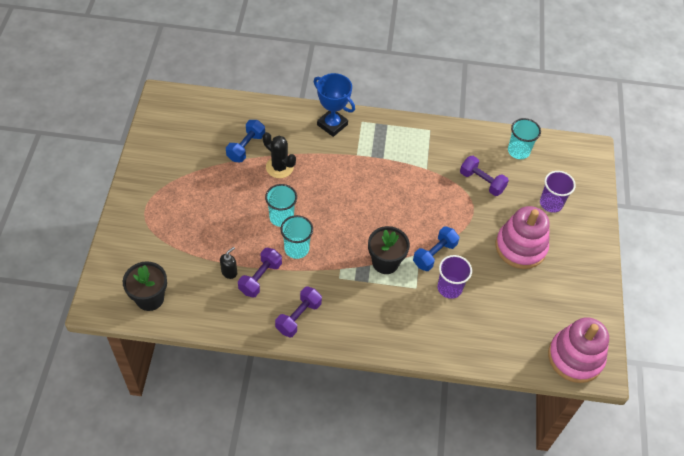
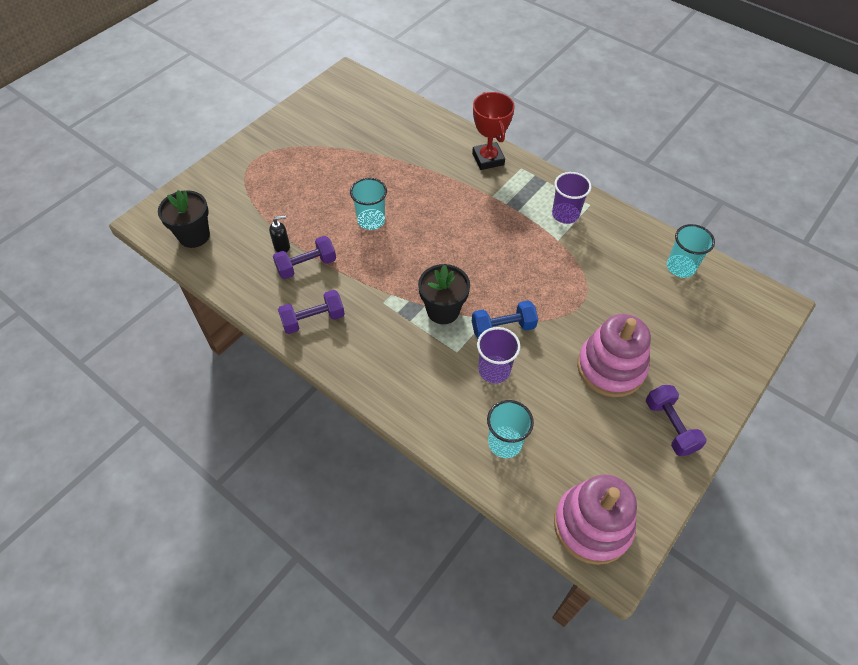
camera: 35 degrees right, 0 degrees up
(246, 147) = (387, 145): blue dumbbell -> none
(279, 167) = (405, 175): black cactus -> none
(296, 249) = (363, 255): turquoise cup -> turquoise cup (505, 443)
(332, 125) = (488, 159): blue trophy -> red trophy
(482, 182) = (612, 280): purple dumbbell -> purple dumbbell (670, 426)
(551, 203) = (682, 338): purple cup -> purple cup (565, 214)

